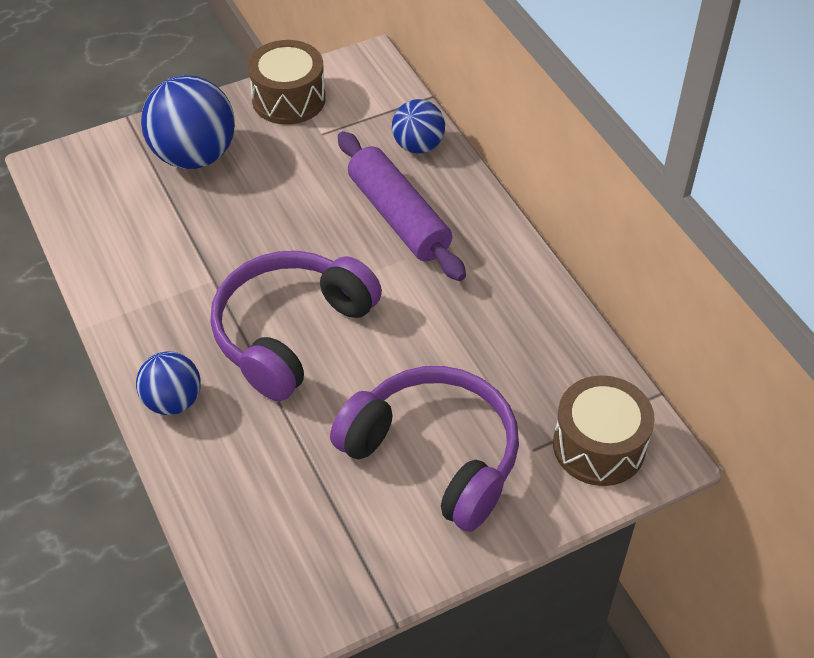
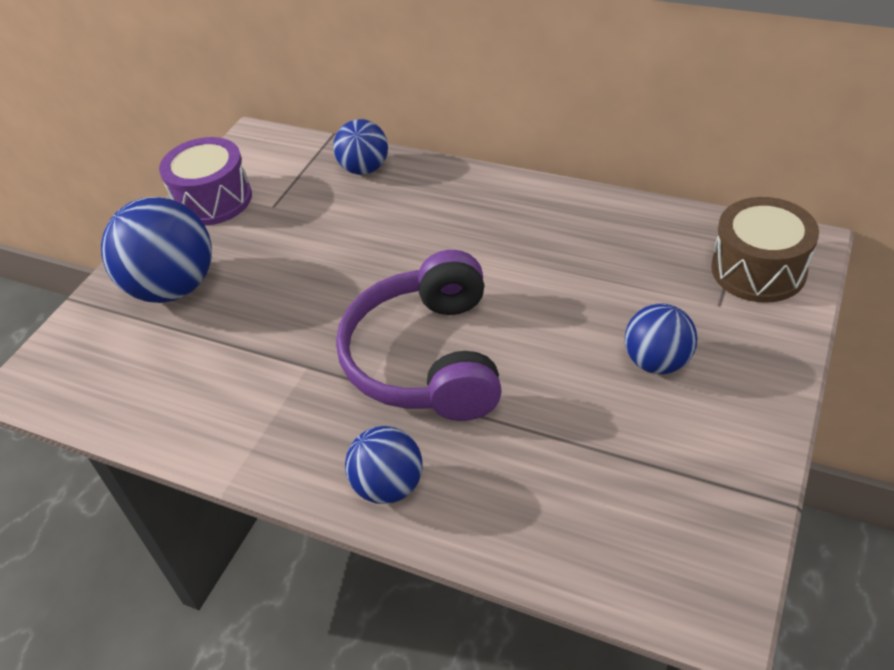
camera: 35 degrees left, 5 degrees down
(288, 99) = (213, 200): brown drum -> purple drum
(399, 217) = (411, 222): purple rolling pin -> none
(434, 455) = (657, 362): purple headphones -> blue ball

